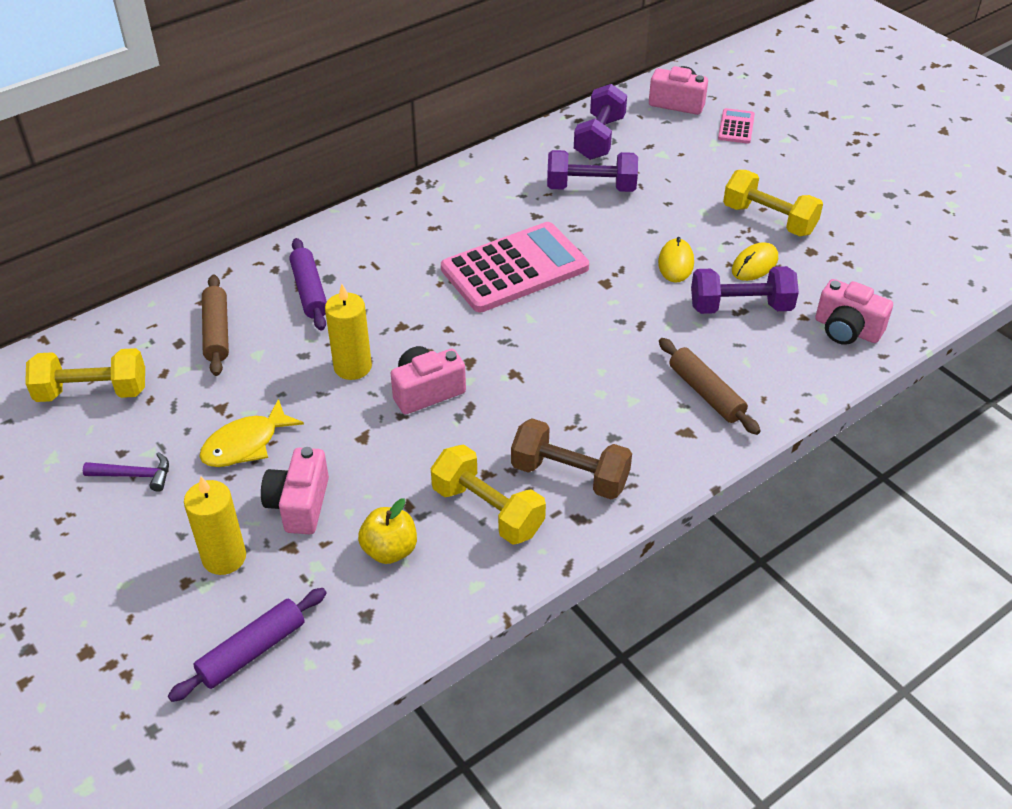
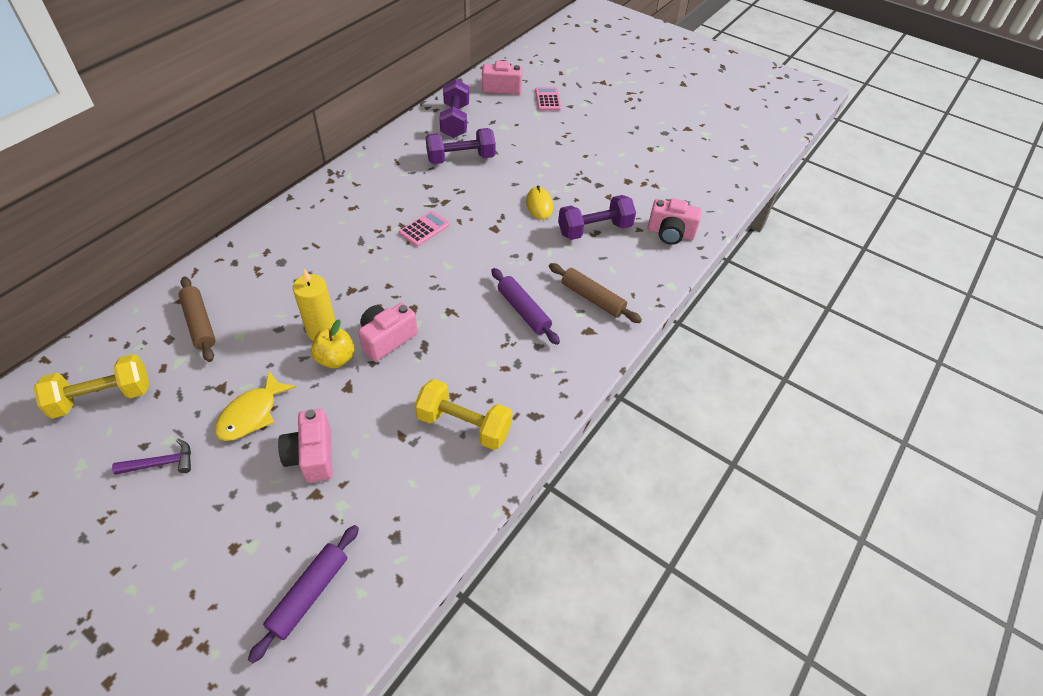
camera: 20 degrees left, 5 degrees up
(224, 557) = (261, 517): yellow candle -> none
(309, 291) = (268, 275): purple rolling pin -> purple rolling pin (523, 311)
(390, 550) = (397, 477): yellow apple -> yellow apple (336, 359)
(514, 268) = (424, 229): pink calculator -> pink calculator, size x0.46
(570, 475) = (516, 383): brown dumbbell -> none
(754, 264) = (593, 197): yellow mouse -> none
(769, 219) = (592, 163): yellow dumbbell -> none

